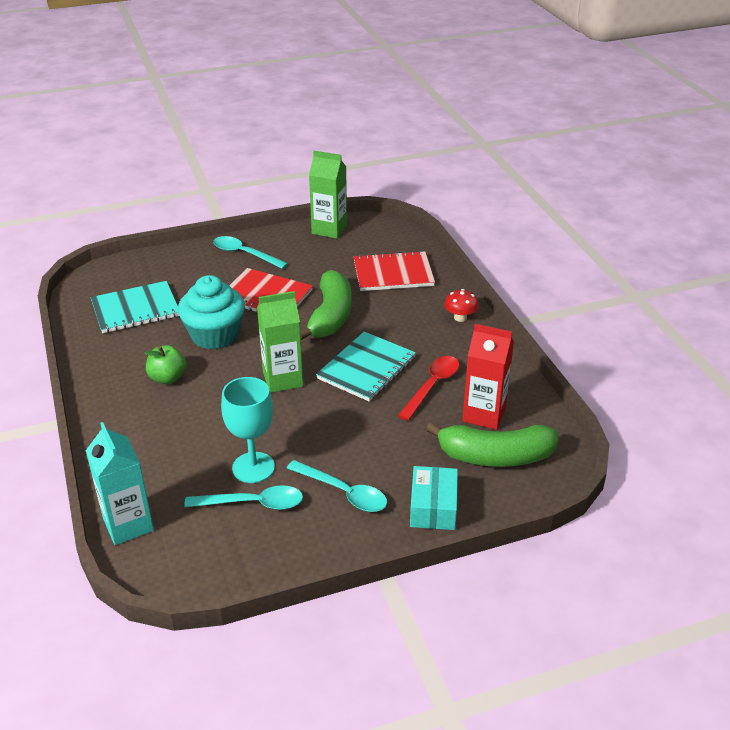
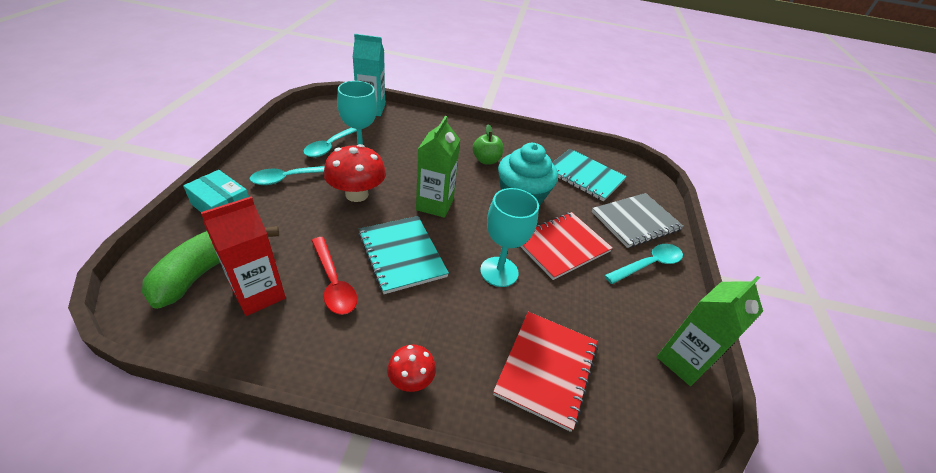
camera: 115 degrees right, 5 degrees up
(135, 309) = (584, 176): turquoise notebook -> turquoise notebook turned 60 degrees counterclockwise
(188, 268) = (635, 221): none -> grey notebook
(320, 433) = (357, 194): none -> red mushroom
(330, 316) = (499, 272): green banana -> turquoise goblet

